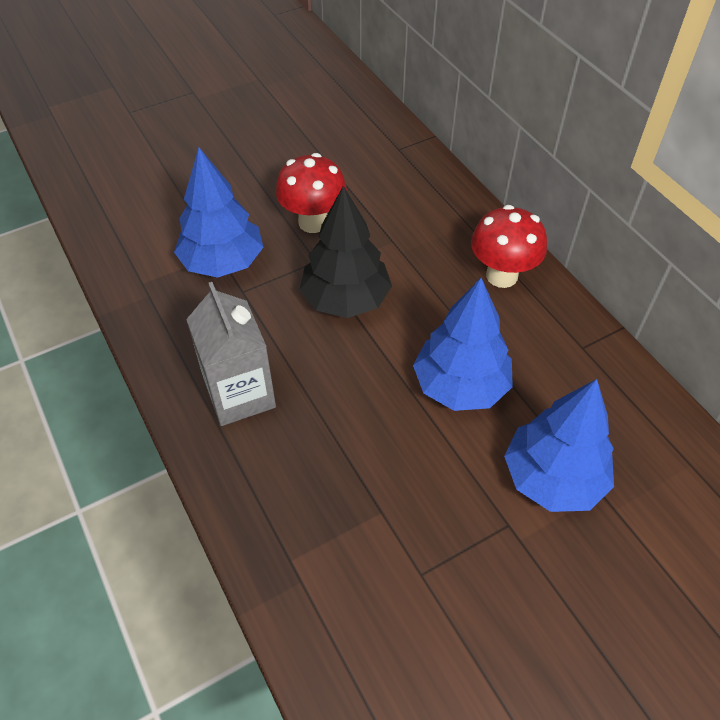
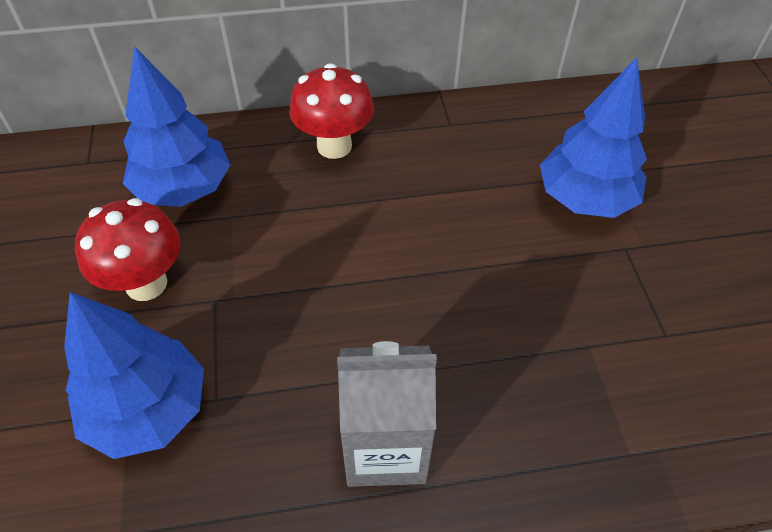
camera: 70 degrees left, 0 degrees up
(345, 300) = (292, 289): black tree -> none
(460, 386) = (458, 228): blue tree -> blue tree (183, 189)

